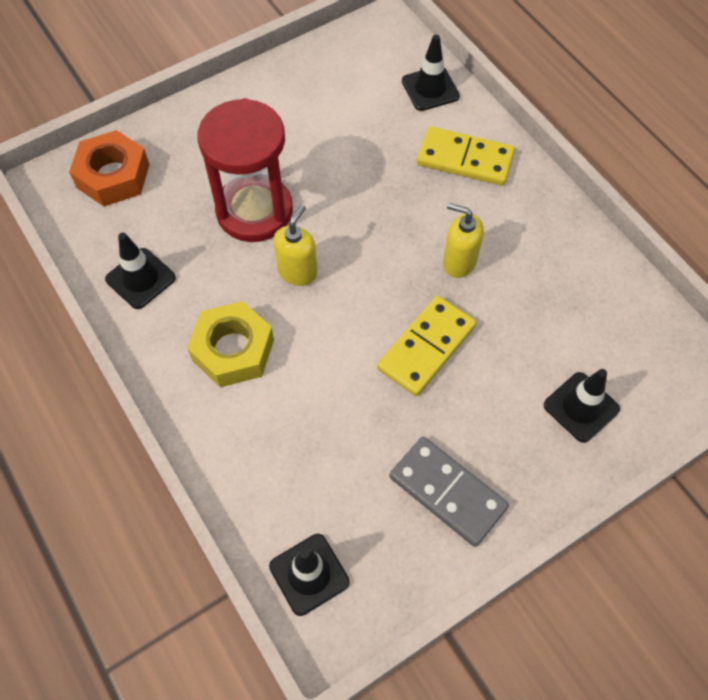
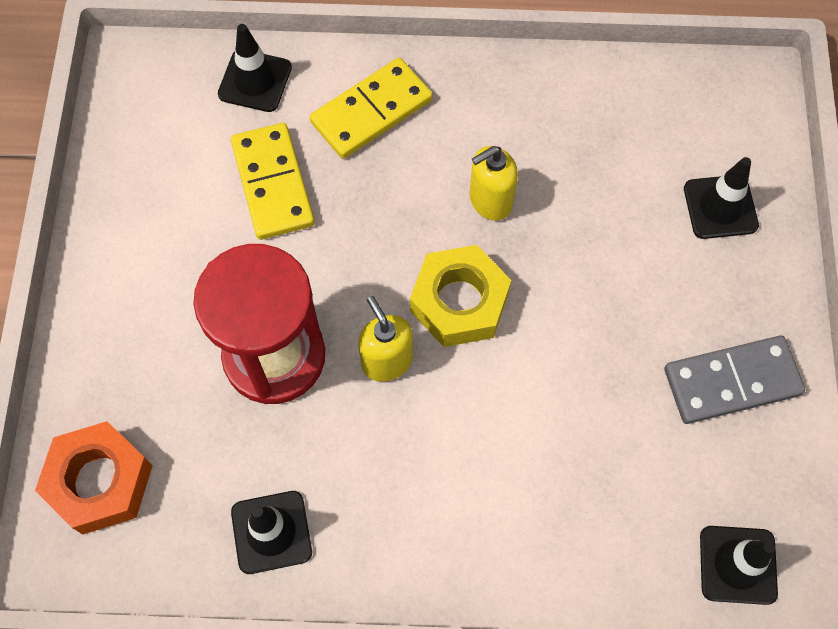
camera: 55 degrees left, 5 degrees up
(233, 350) = (436, 486): yellow nut -> yellow nut (459, 302)
(426, 347) = (565, 296): yellow domino -> yellow domino (272, 184)

